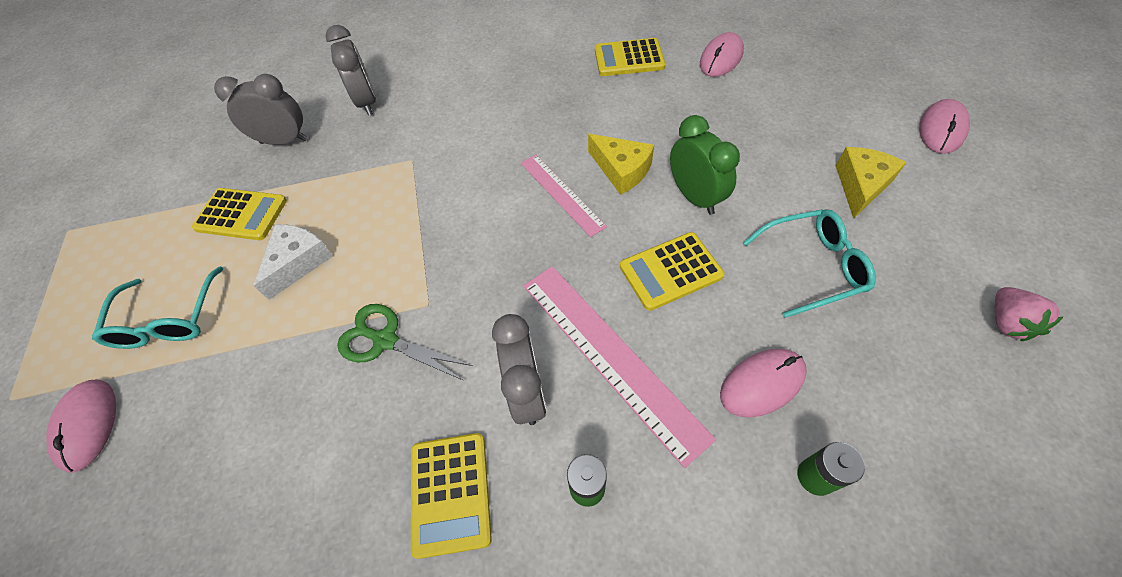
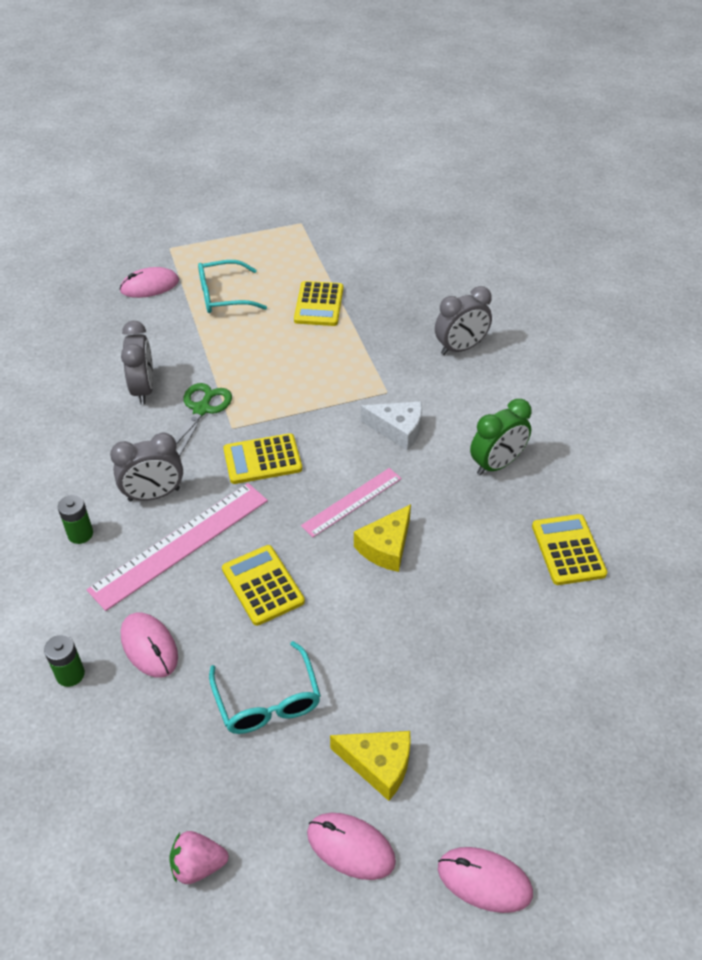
camera: 80 degrees right, 10 degrees down
(284, 141) = (402, 307): grey clock -> grey clock (143, 389)
(298, 262) = (272, 347): white cheese -> white cheese (398, 430)
(450, 493) = (86, 462): yellow calculator -> yellow calculator (262, 459)
(694, 197) = (353, 607): green clock -> green clock (496, 464)
(721, 58) = (587, 644): pink mouse -> pink mouse (350, 847)

